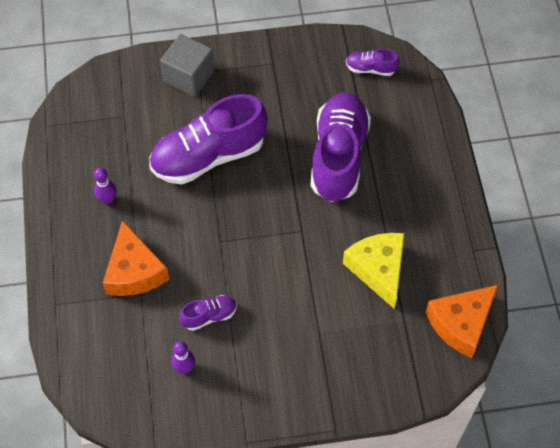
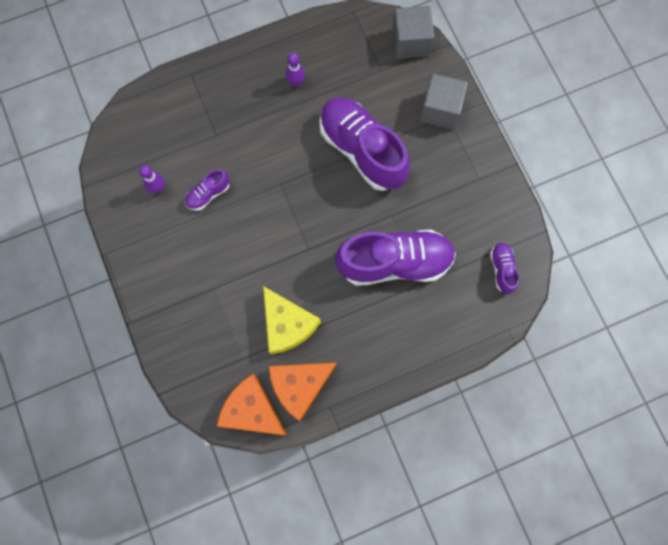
camera: 75 degrees right, 15 degrees up
(103, 83) = (410, 42): none -> grey cube
(134, 271) = (234, 124): orange cheese -> orange cheese (300, 385)
(209, 316) = (208, 194): purple shoe -> purple shoe turned 90 degrees clockwise
(378, 269) = (287, 324): yellow cheese -> yellow cheese turned 90 degrees clockwise

